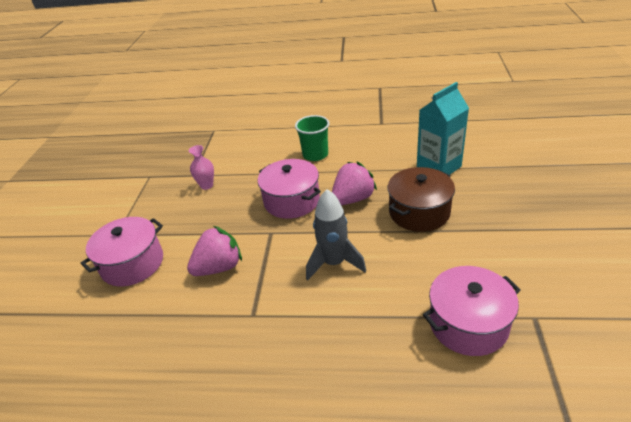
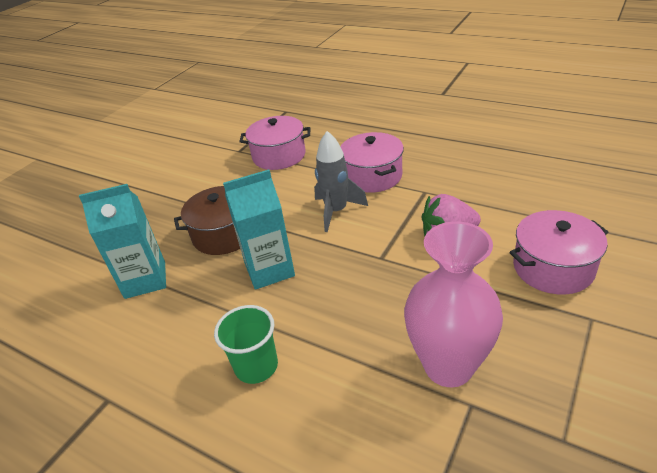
camera: 155 degrees left, 0 degrees up
(206, 185) = (448, 366): pink vase -> pink vase, size x2.25
(292, 201) = (337, 291): pink pot -> pink pot (372, 176)
(353, 199) = (269, 270): pink strawberry -> turquoise carton

